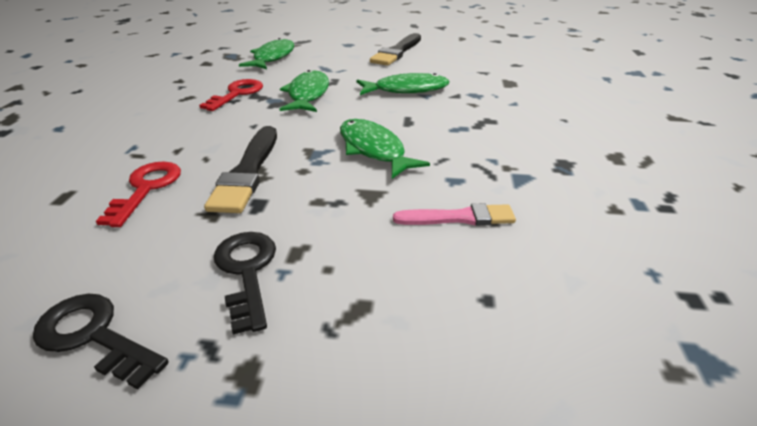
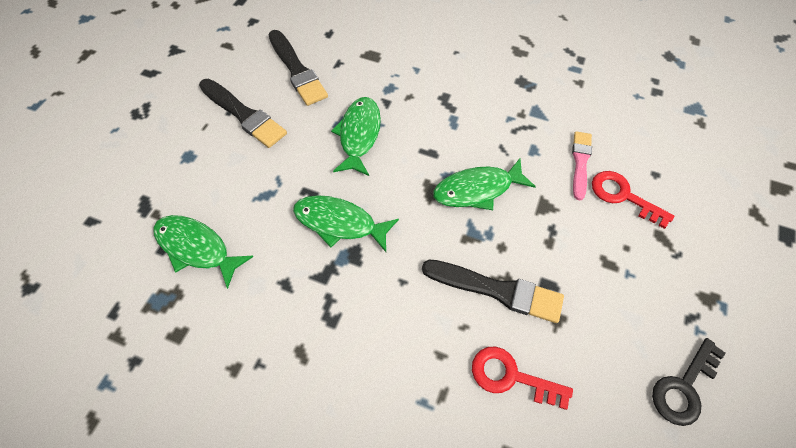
camera: 75 degrees left, 25 degrees up
(237, 94) = (310, 295): red key -> red key (623, 196)
(246, 271) = (627, 295): black key -> none
(459, 60) = (297, 70): none -> black brush

